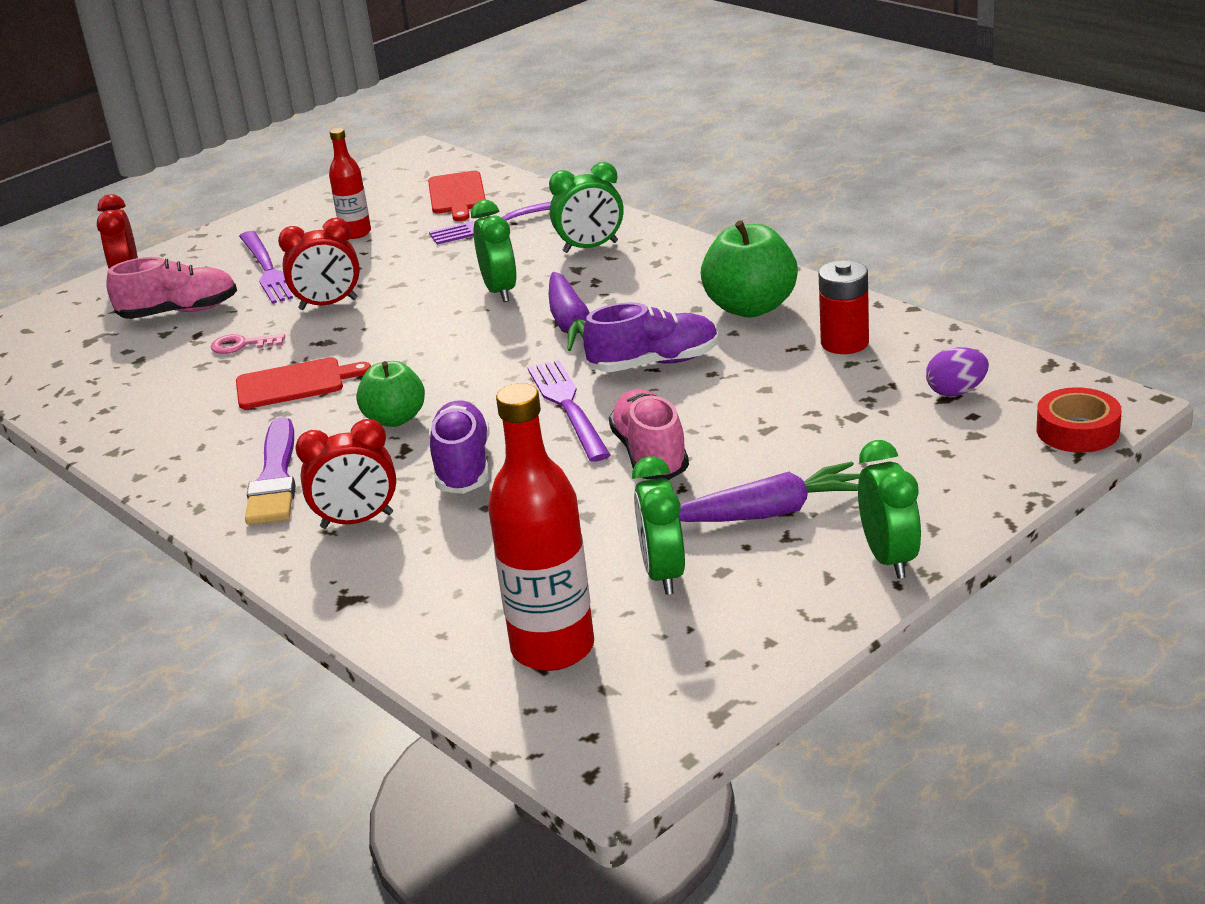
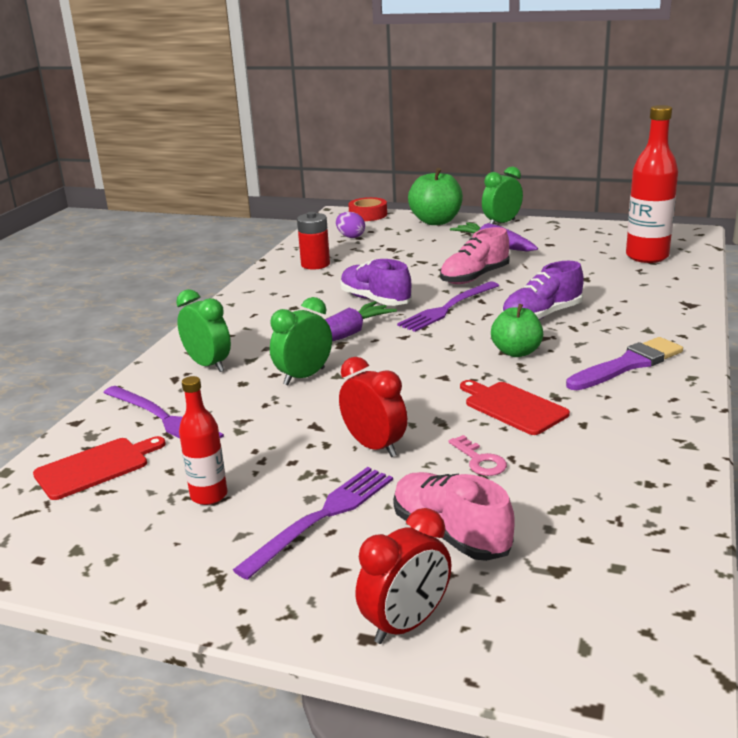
camera: 120 degrees left, 5 degrees down
(357, 521) = (629, 325): red clock -> none
(663, 574) = (567, 252): green clock -> none
(751, 307) = (284, 293): green apple -> green apple (436, 221)

